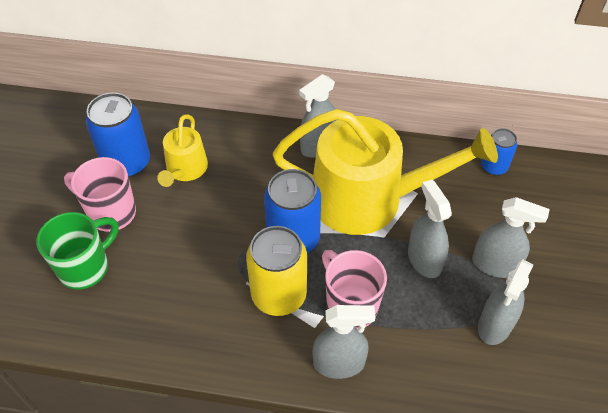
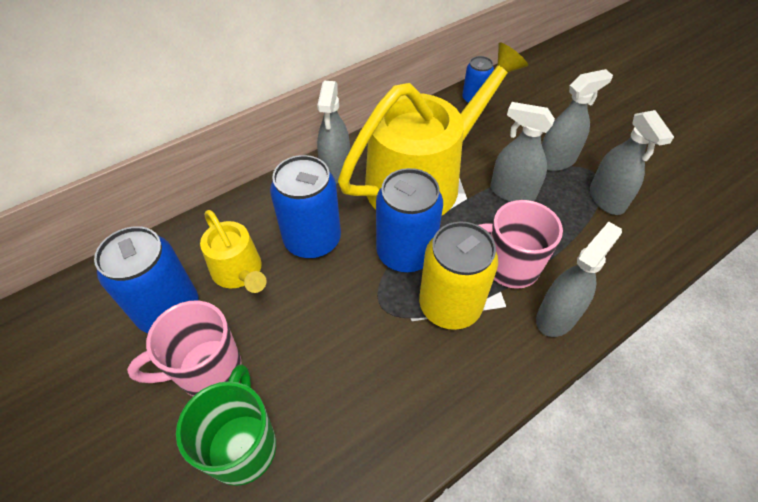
camera: 45 degrees left, 0 degrees up
(247, 183) = (312, 240): none -> blue can

